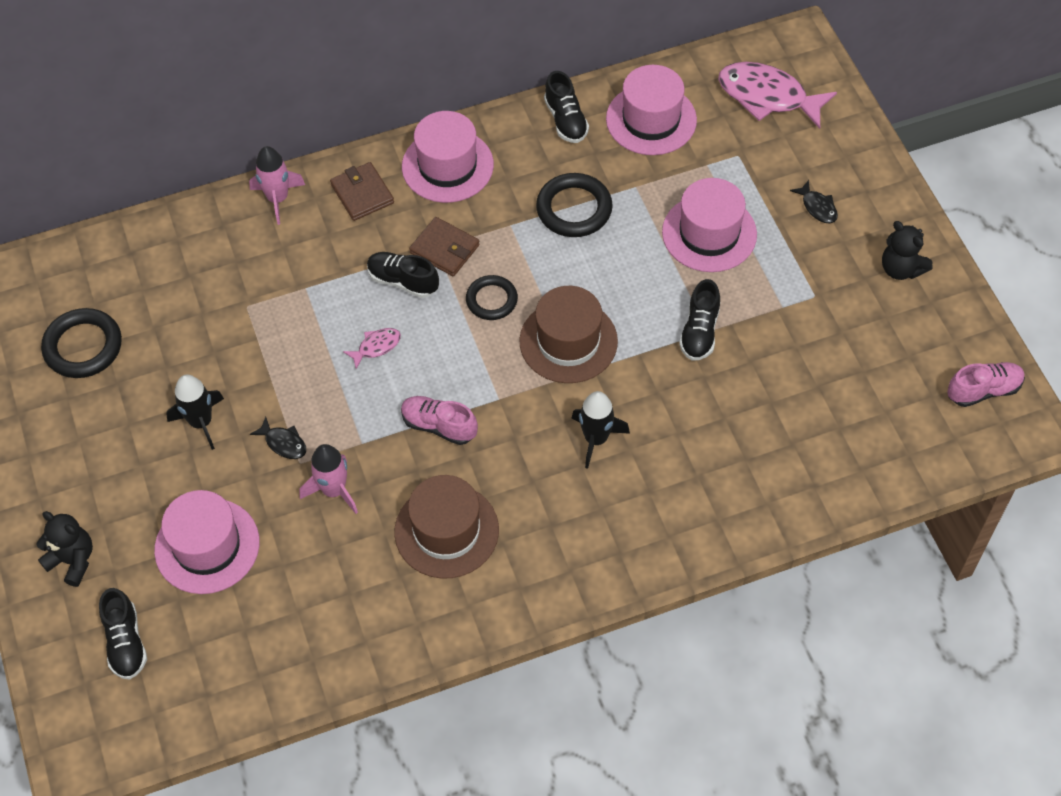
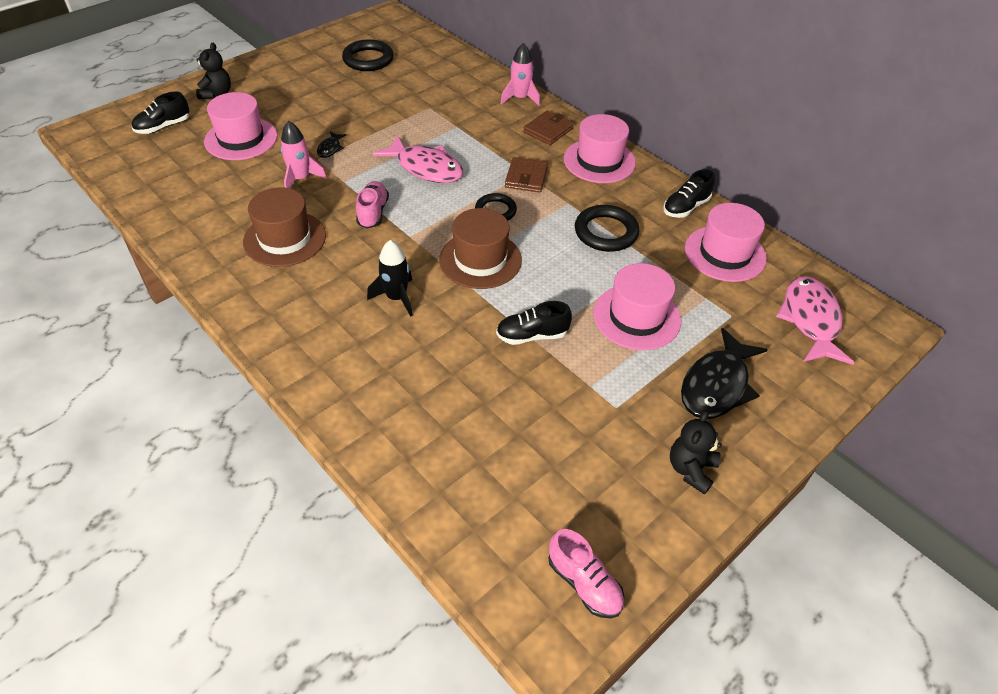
camera: 65 degrees right, 10 degrees down
(201, 422) = (332, 113): black rocket -> none
(376, 347) = (425, 168): pink fish -> pink fish, size x2.16
(403, 281) = (487, 166): black shoe -> none
(817, 207) = (717, 385): black fish -> black fish, size x2.16

